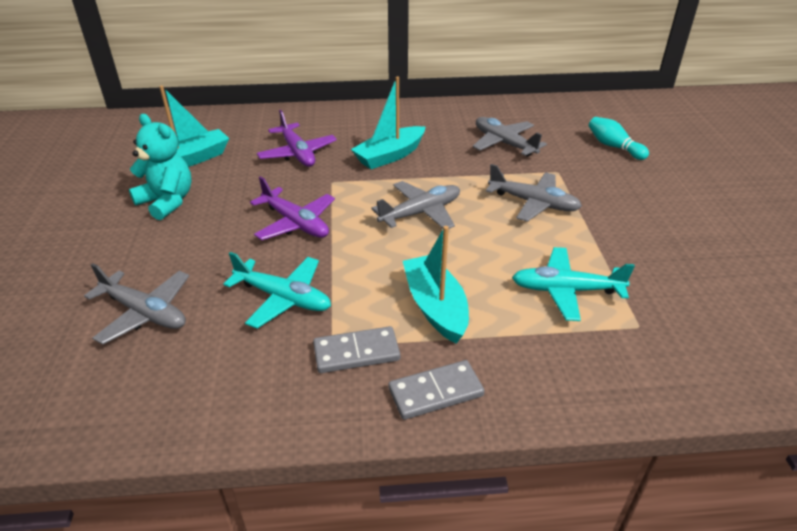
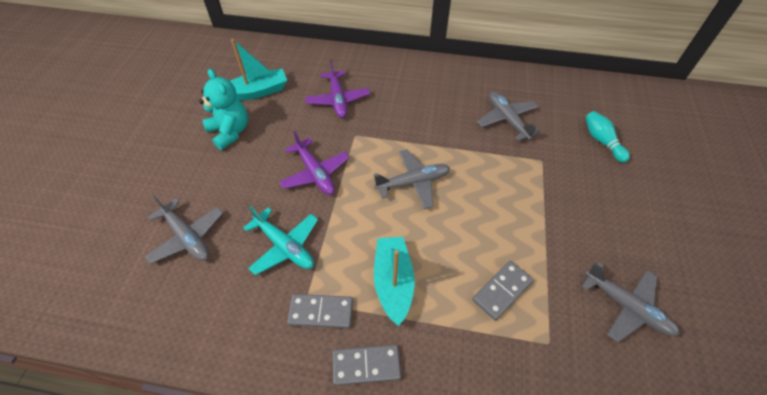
camera: 15 degrees right, 15 degrees up
(390, 156) = (408, 116): turquoise boat -> none
(533, 203) = (508, 191): grey plane -> grey plane (627, 307)
(565, 290) = (501, 290): turquoise plane -> grey domino

